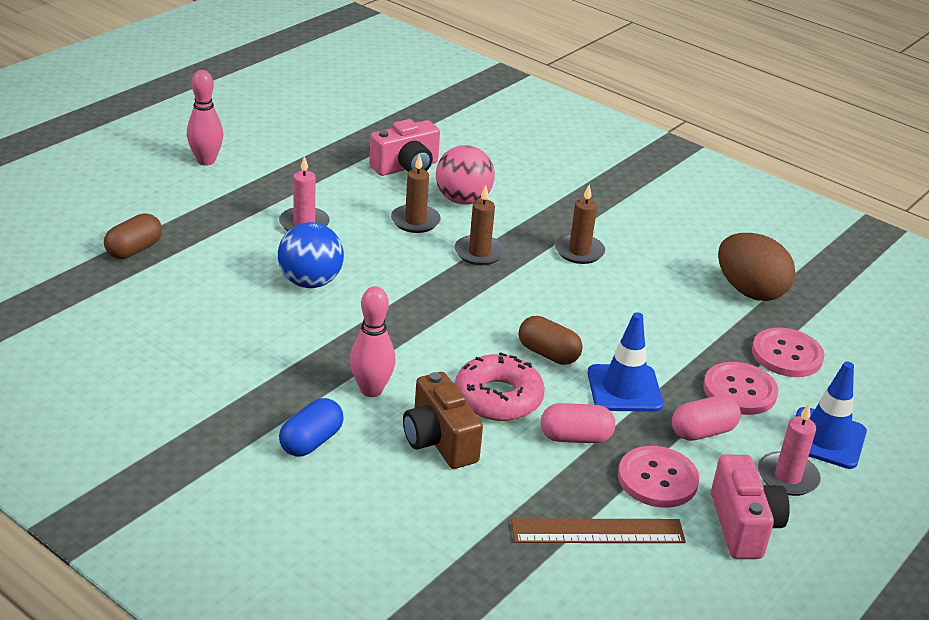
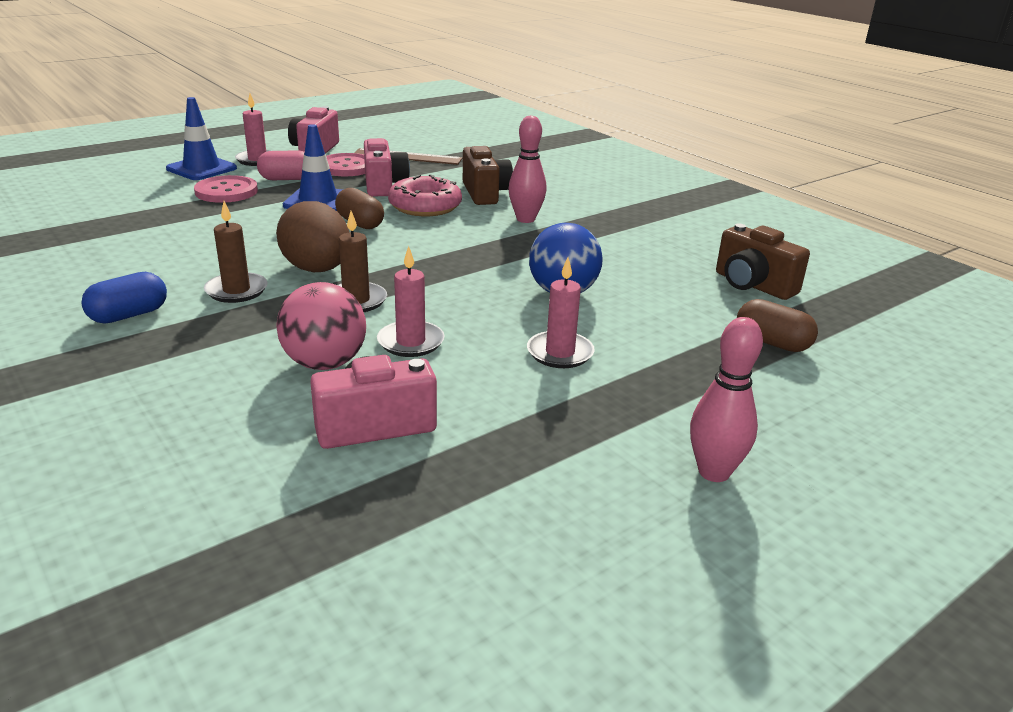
camera: 165 degrees left, 5 degrees down
(126, 313) = (752, 285): none -> brown camera
(134, 250) = (772, 343): brown capsule -> brown capsule turned 75 degrees clockwise
(311, 441) = (579, 201): blue capsule -> blue capsule (129, 315)
(415, 221) = (410, 342): brown candle -> pink candle
(575, 437) = (384, 185): pink capsule -> pink camera
(749, 291) = (103, 242): brown egg -> brown egg (317, 269)
(787, 355) = (151, 203): pink button -> none

